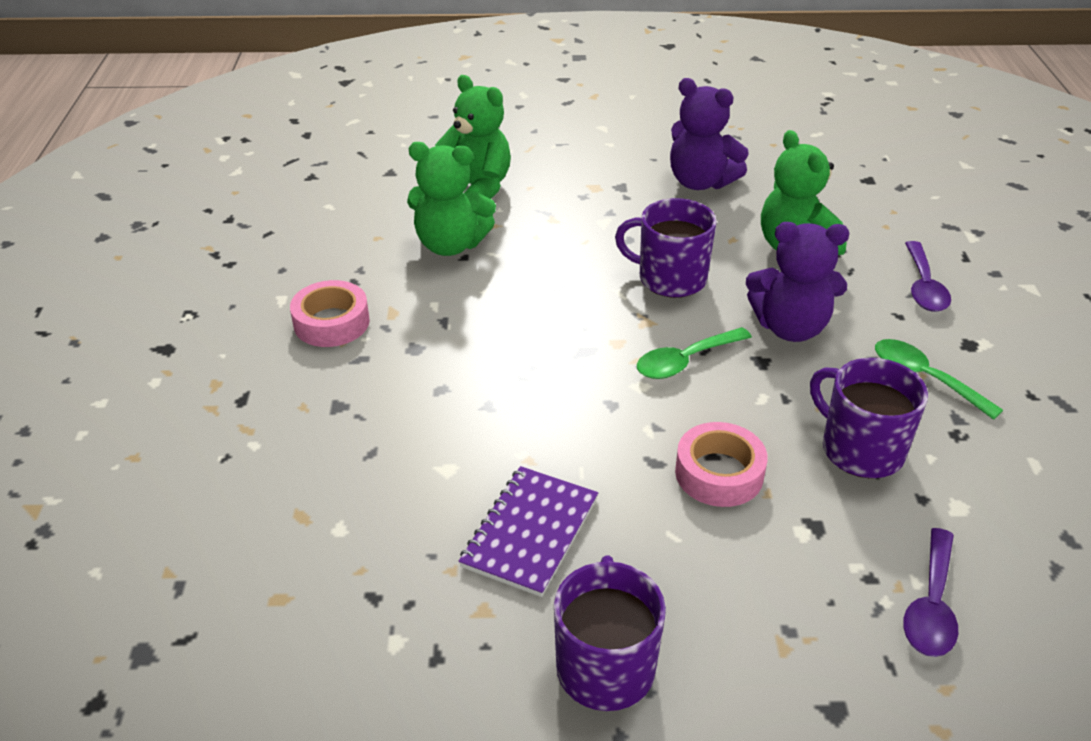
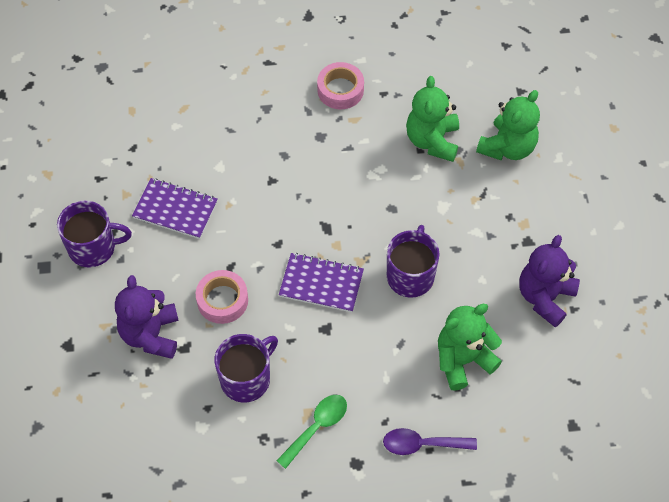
camera: 85 degrees right, 20 degrees up
(685, 361) = (321, 284): green spoon -> purple notebook
(790, 327) = (363, 349): purple teddy bear -> purple teddy bear (151, 335)
(931, 606) = (129, 399): purple spoon -> none

